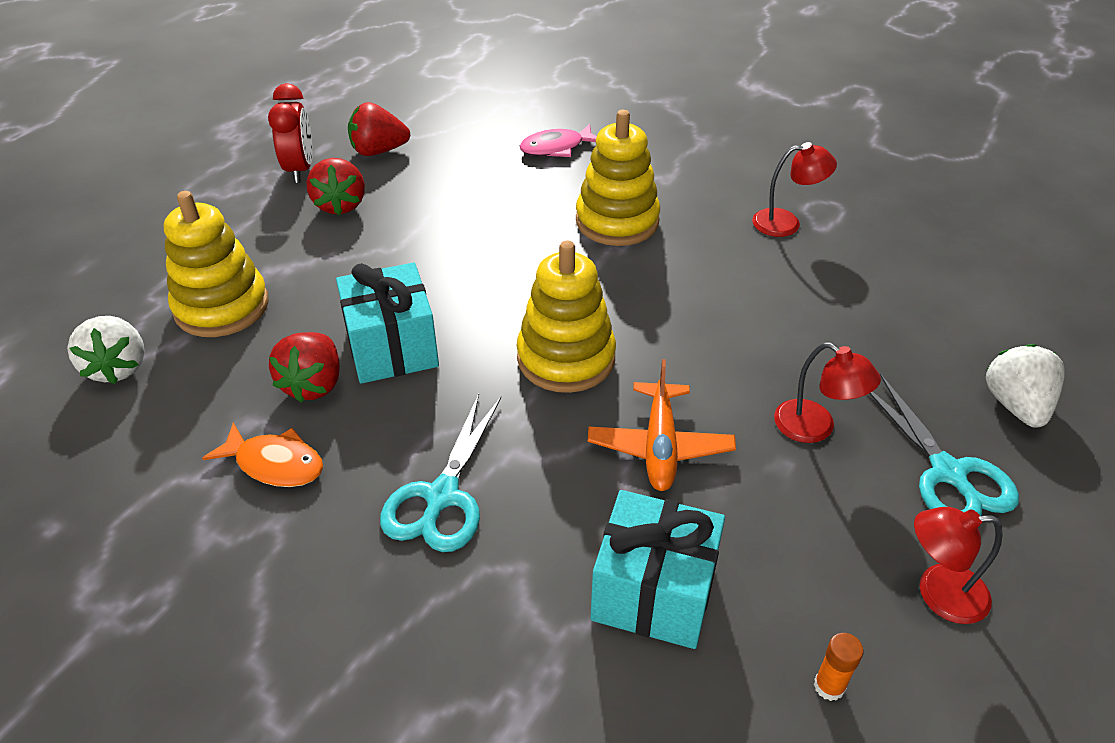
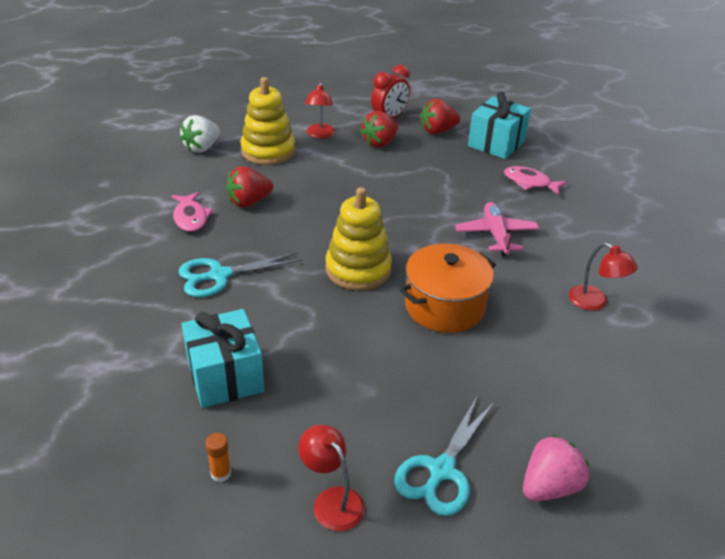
camera: 50 degrees right, 5 degrees down
(275, 464) = (190, 218): orange fish -> pink fish
(378, 151) = (437, 131): red strawberry -> red strawberry turned 60 degrees counterclockwise
(392, 347) = (299, 211): turquoise gift -> turquoise gift (496, 144)
(617, 221) = (496, 235): yellow stacking toy -> pink plane
(660, 446) = (330, 333): orange plane -> none
(698, 326) = (444, 306): none -> orange pot
(815, 428) = (414, 392): red lamp -> red lamp (320, 135)
(1015, 405) = (549, 486): white strawberry -> pink strawberry

